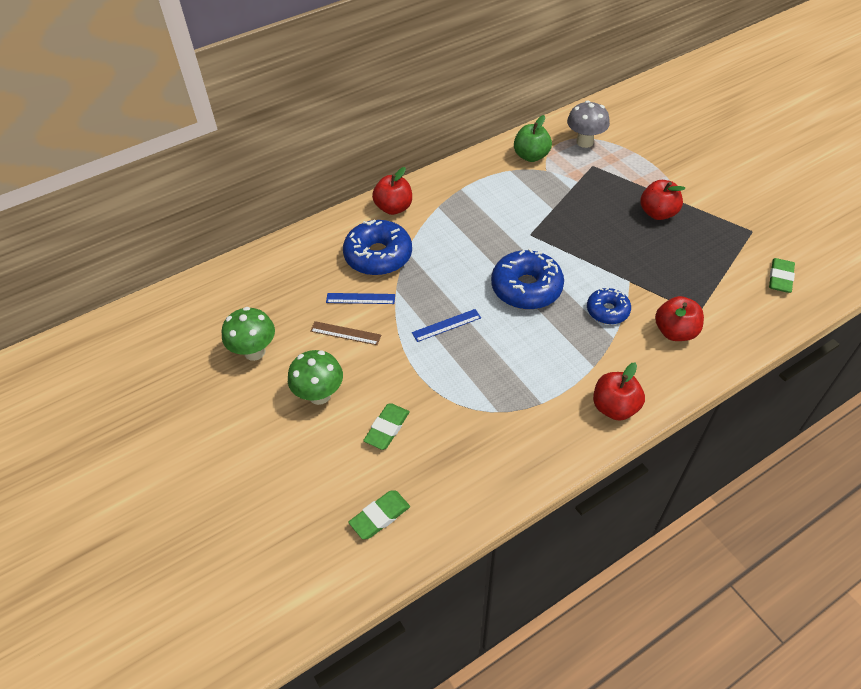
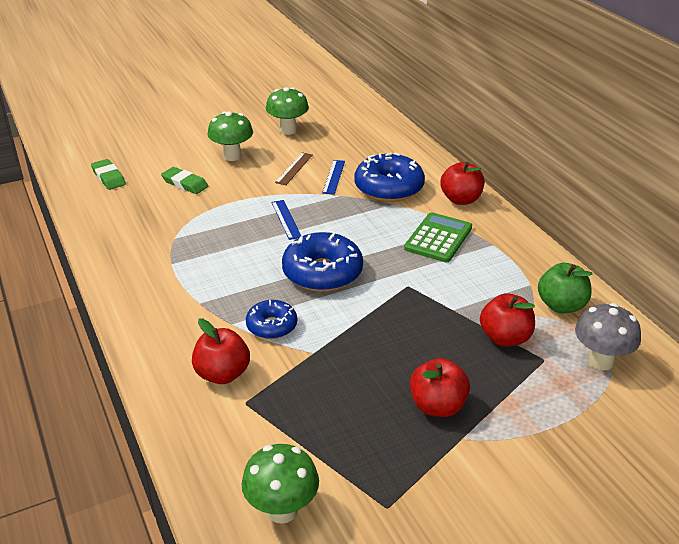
camera: 95 degrees right, 15 degrees down
(458, 220) = (438, 238): none -> green calculator
(614, 407) = (143, 308): red apple -> red apple (505, 338)
(780, 278) = (282, 510): green eraser -> green mushroom

